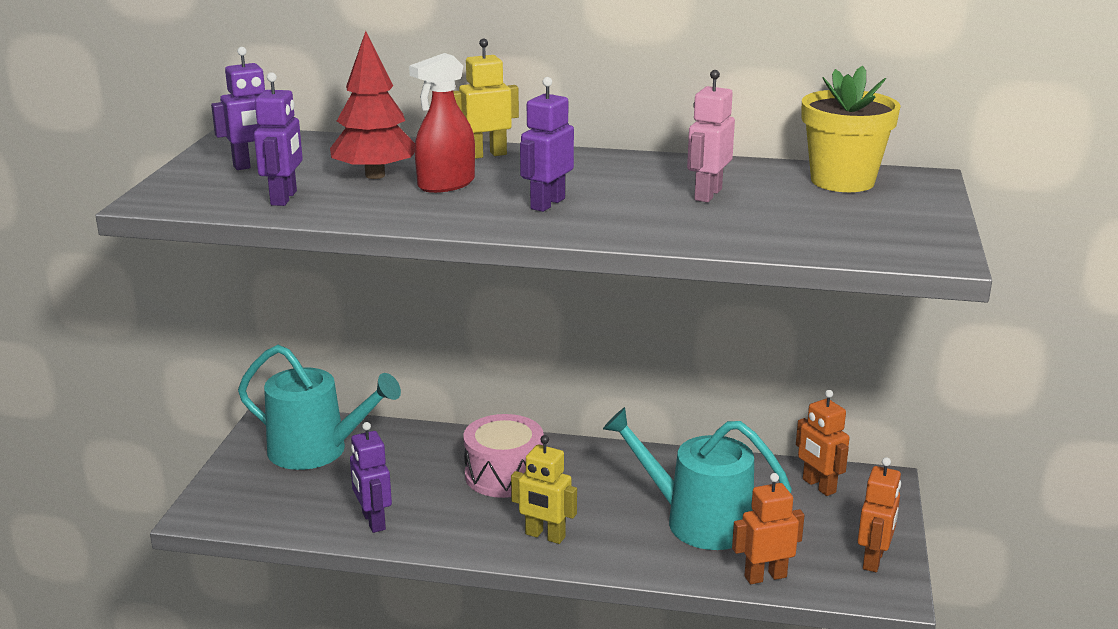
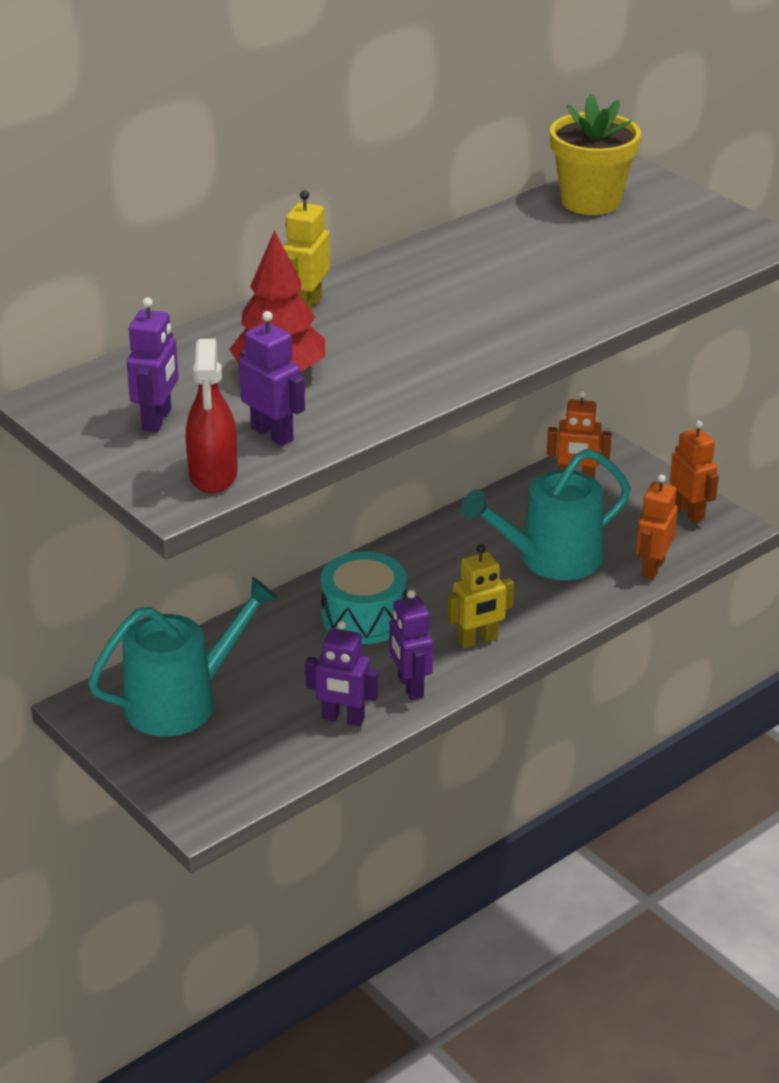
camera: 50 degrees left, 10 degrees up
(446, 184) = (353, 351): red spray bottle -> red spray bottle (213, 475)
(504, 475) = (364, 617): pink drum -> turquoise drum
(547, 204) = (464, 328): purple robot -> purple robot (410, 686)
(707, 194) = (541, 260): pink robot -> none

